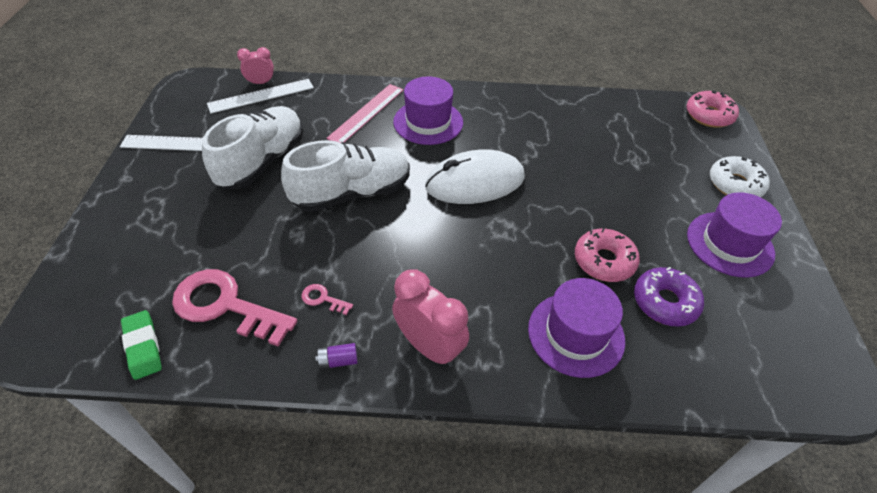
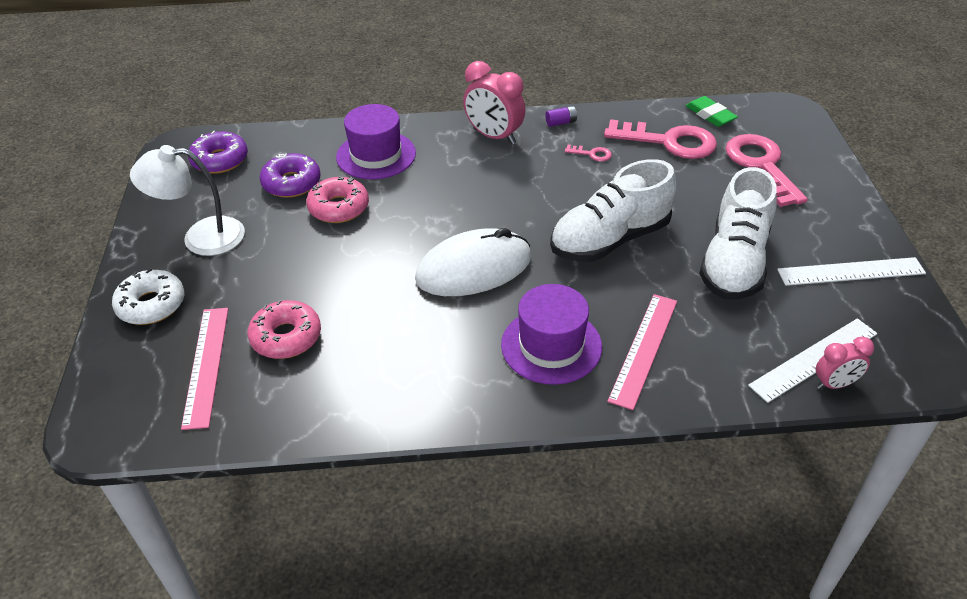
camera: 175 degrees right, 5 degrees down
(153, 256) = (761, 165): none -> pink key
(667, 137) = (206, 365): none -> pink ruler
(709, 115) = (118, 417): pink donut -> pink donut (286, 337)
(729, 244) = (201, 237): purple hat -> white lamp
(768, 353) = (220, 160): none -> purple donut

